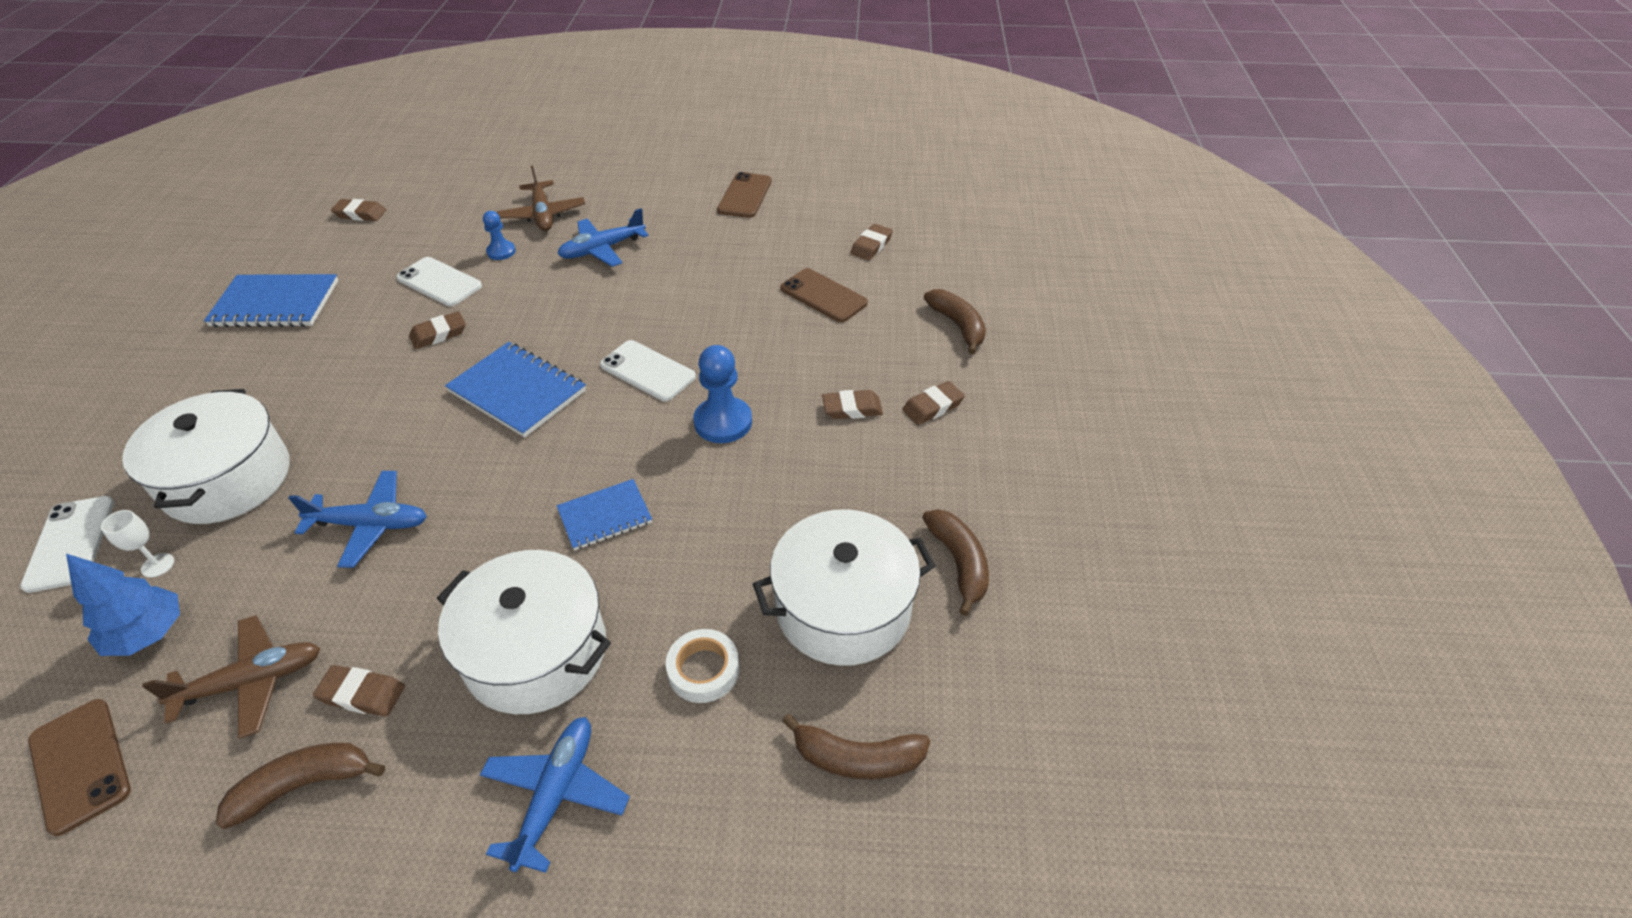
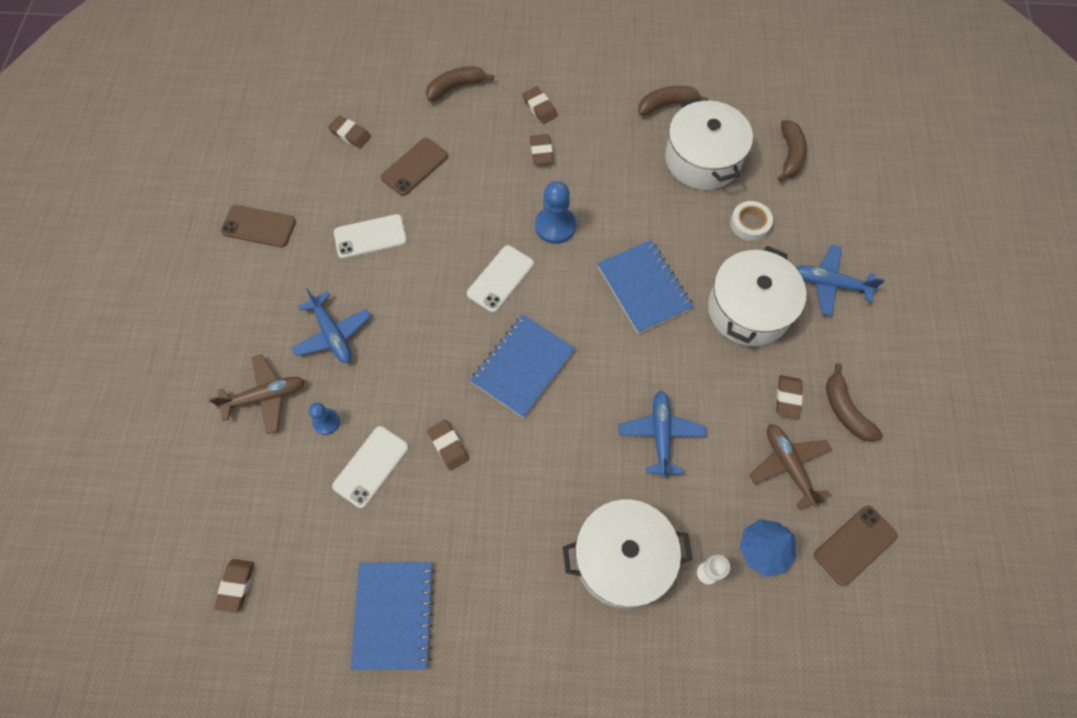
camera: 90 degrees left, 20 degrees up
(70, 543) = (693, 654): white phone -> white phone (370, 237)
(605, 516) = (644, 287): blue notebook -> blue notebook, size x1.59

